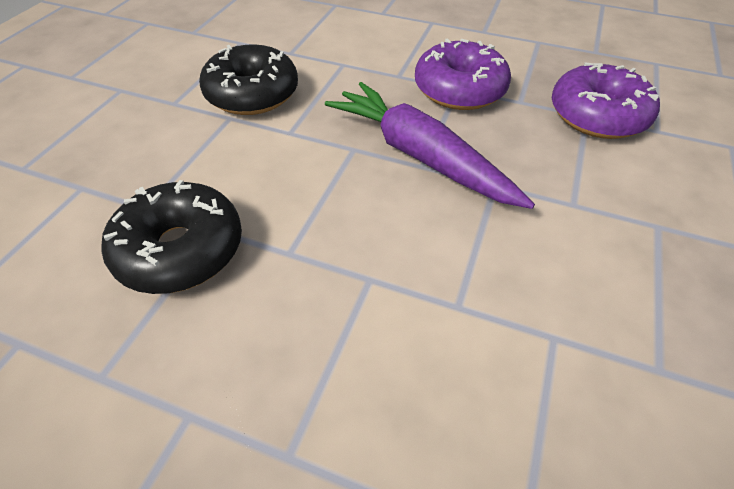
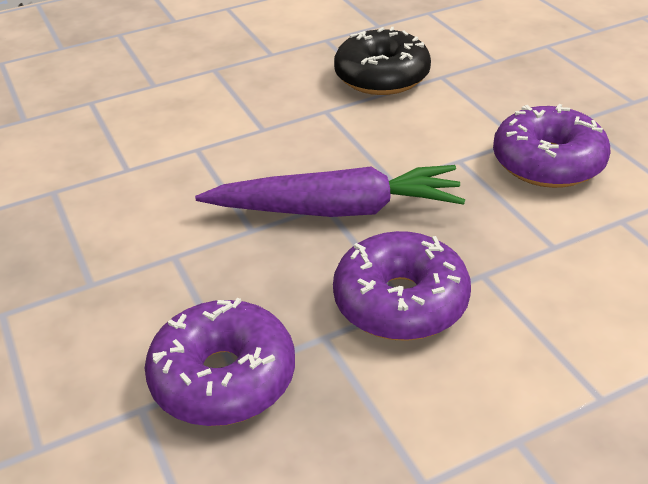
camera: 135 degrees right, 10 degrees down
(252, 94) = (548, 162): black donut -> purple donut

